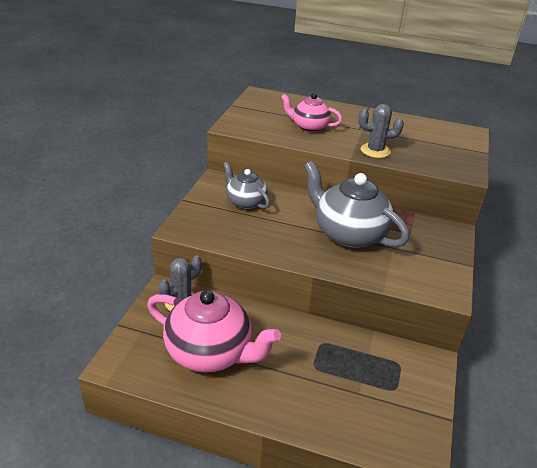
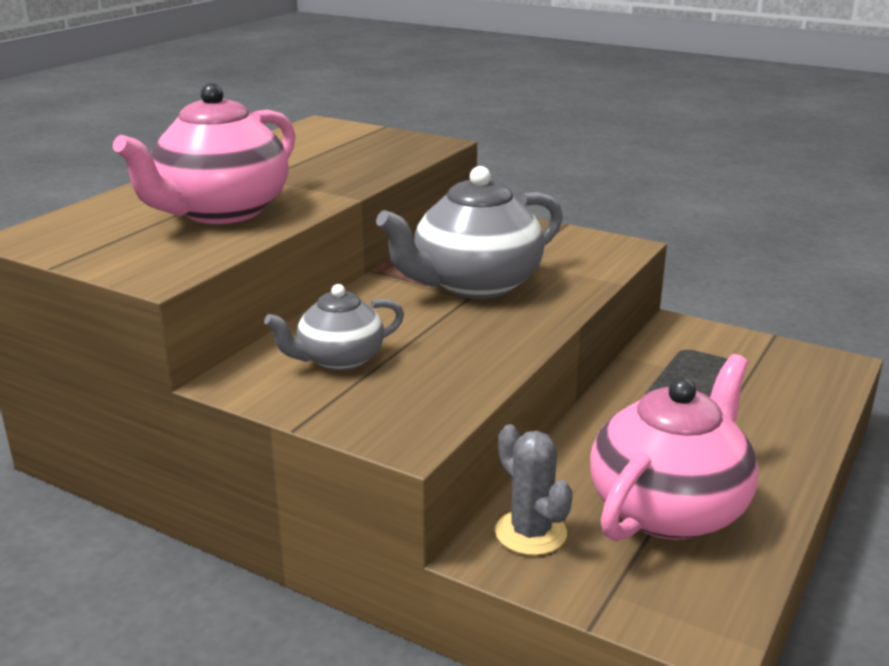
camera: 75 degrees left, 10 degrees down
(309, 127) = (221, 212): pink teapot -> pink teapot, size x1.73
(375, 151) = (343, 180): grey cactus -> none

